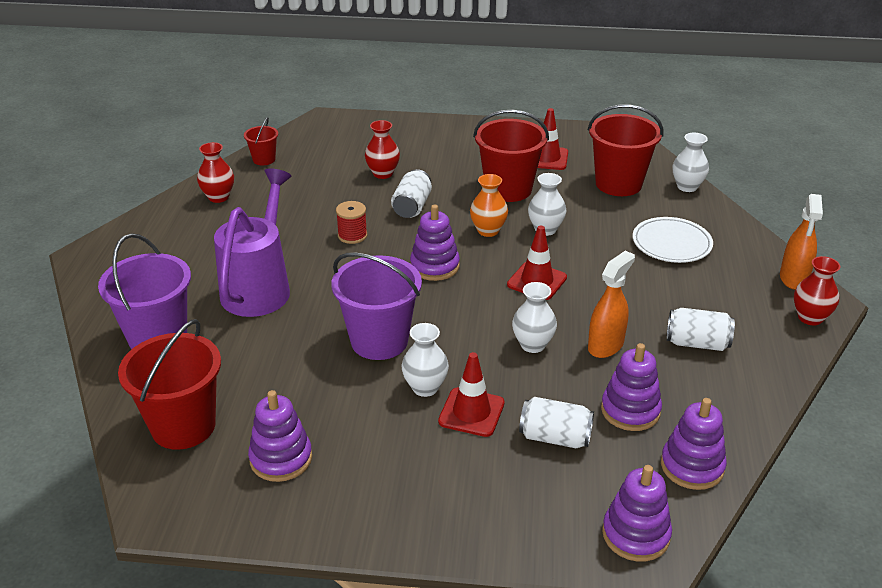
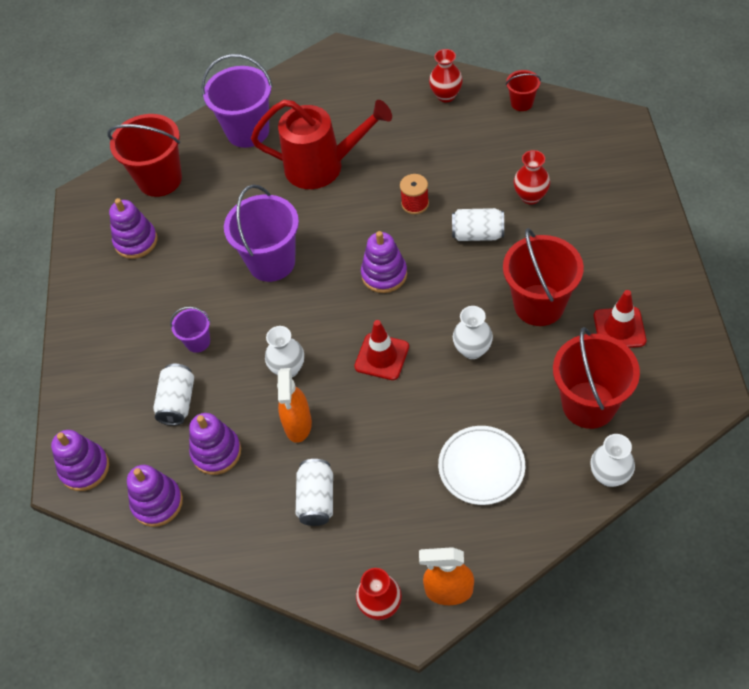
camera: 85 degrees right, 20 degrees up
(259, 287) = (323, 166): purple watering can -> red watering can
(425, 387) = (221, 305): white vase -> none
(471, 412) = (198, 342): red traffic cone -> purple bucket
(488, 230) = (455, 303): orange vase -> none
(605, 346) = (298, 424): orange spray bottle -> orange spray bottle turned 60 degrees clockwise

